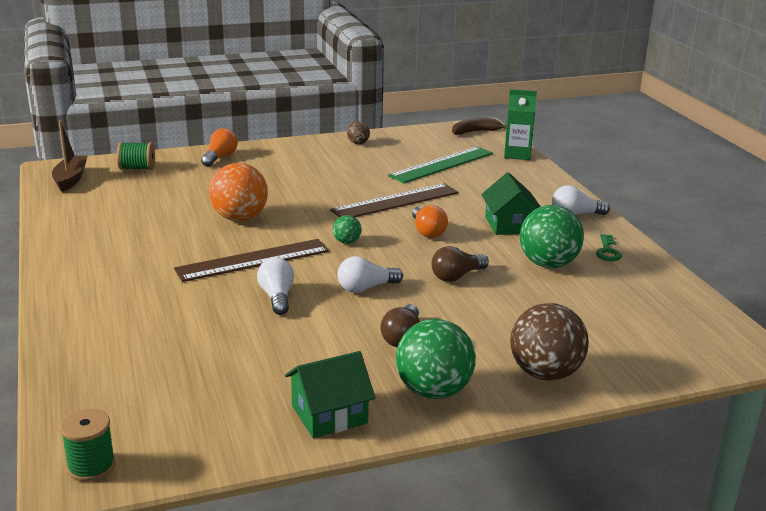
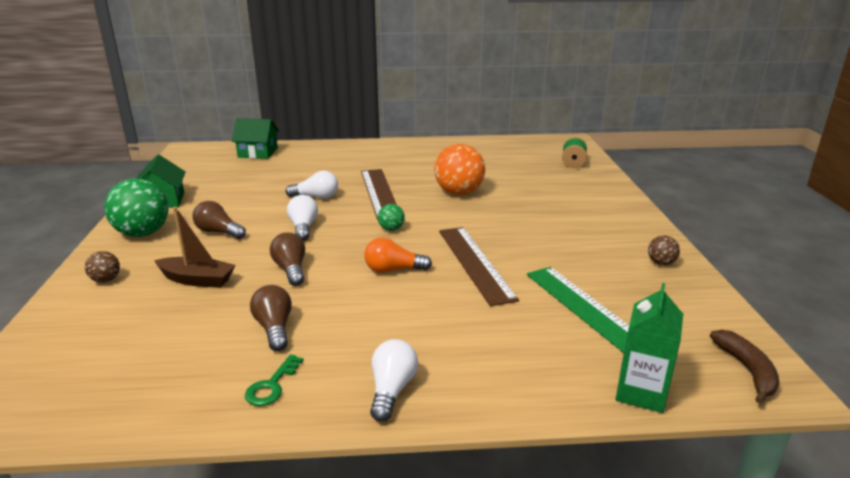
camera: 105 degrees right, 0 degrees up
(71, 179) = (550, 145): brown boat -> brown boat (197, 280)
(91, 466) = (192, 152): green spool -> none
(220, 157) = (601, 192): orange light bulb -> none
(510, 225) = (385, 325): green house -> green house (258, 153)
(545, 373) = (106, 280): brown ball -> brown ball, size x0.47
(548, 264) = (274, 328): green ball -> brown light bulb
(607, 251) = (272, 386): green key -> green key turned 90 degrees counterclockwise

